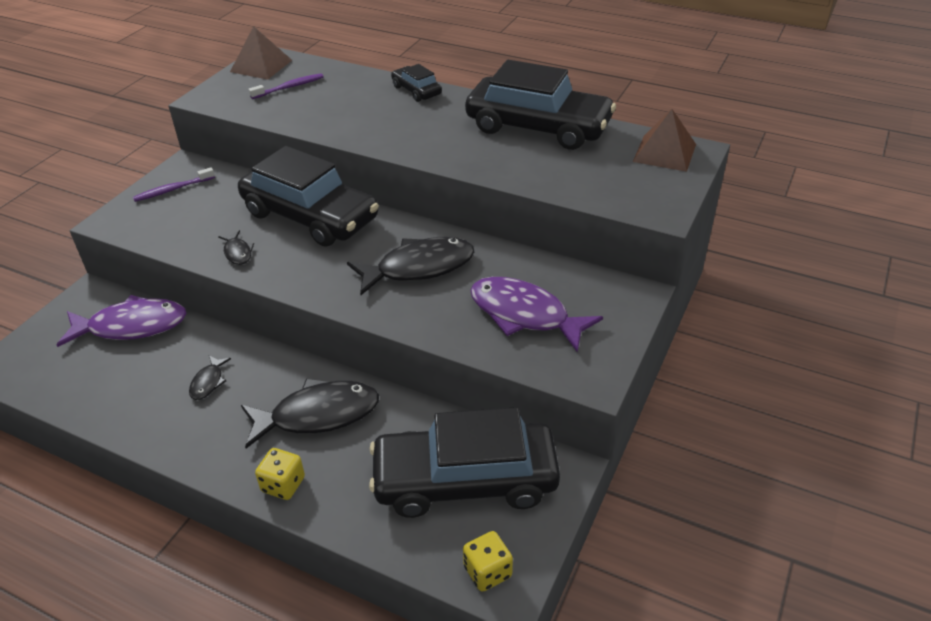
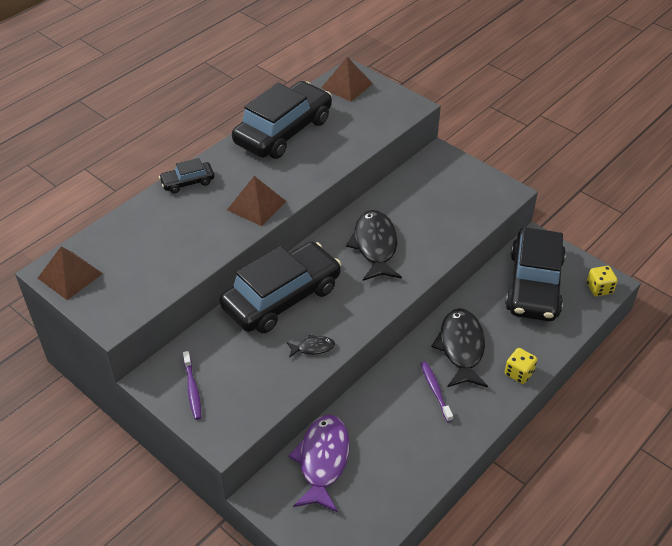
camera: 75 degrees left, 5 degrees up
(208, 382) = (409, 409): black fish -> none
(289, 87) = (130, 260): purple toothbrush -> purple toothbrush (435, 390)
(397, 136) = (256, 205): none -> brown pyramid
(524, 315) = (443, 206): purple fish -> none

